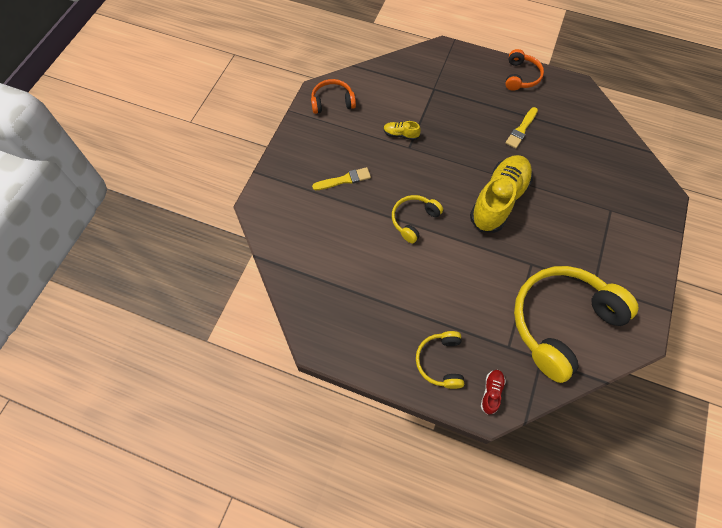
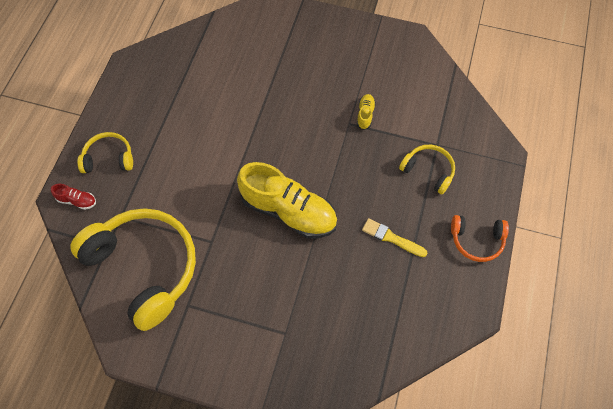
camera: 85 degrees right, 0 degrees up
(332, 101) = (399, 50): orange headphones -> none
(344, 180) = (301, 69): yellow brush -> none
(413, 220) = (258, 131): yellow headphones -> yellow headphones (428, 171)

